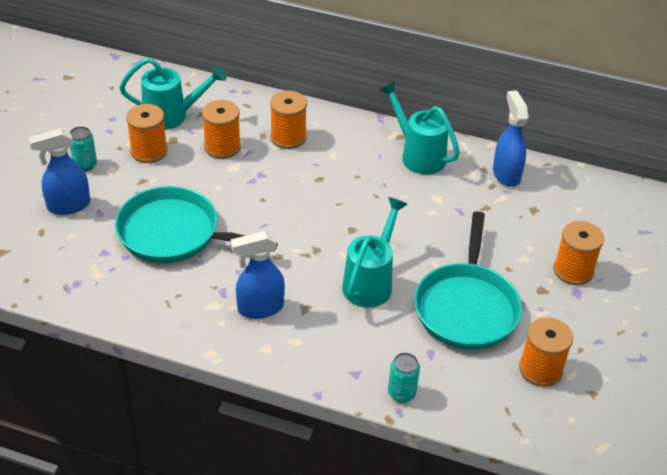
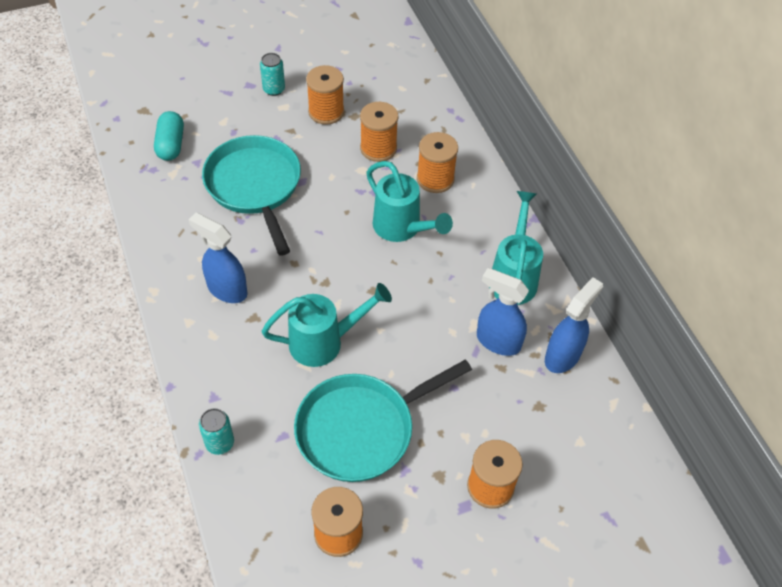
camera: 50 degrees right, 10 degrees up
(63, 257) = (171, 145): none -> turquoise capsule
(68, 205) = (223, 110): blue spray bottle -> blue spray bottle (497, 341)
(172, 116) = (379, 97): turquoise watering can -> turquoise watering can (401, 228)

